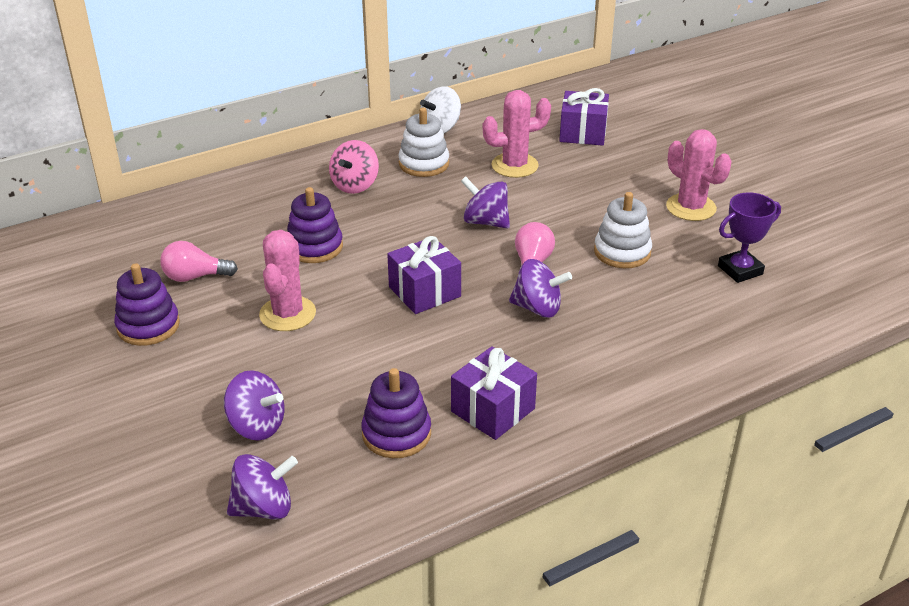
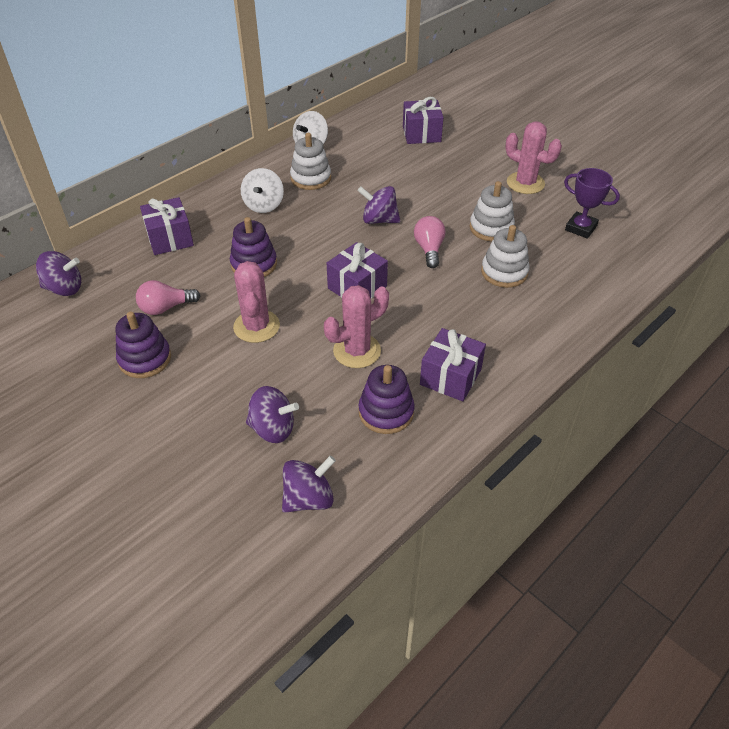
camera: 15 degrees left, 10 degrees up
(232, 205) = (170, 238): none -> purple gift
(355, 185) = (264, 205): pink spinning top -> white spinning top
(514, 165) = (381, 169): pink cactus -> pink cactus (357, 351)
(537, 308) = (448, 285): purple spinning top -> purple spinning top (64, 288)
(615, 305) = (504, 272): none -> white stacking toy
(740, 270) = (580, 228): purple trophy -> purple trophy turned 75 degrees clockwise

